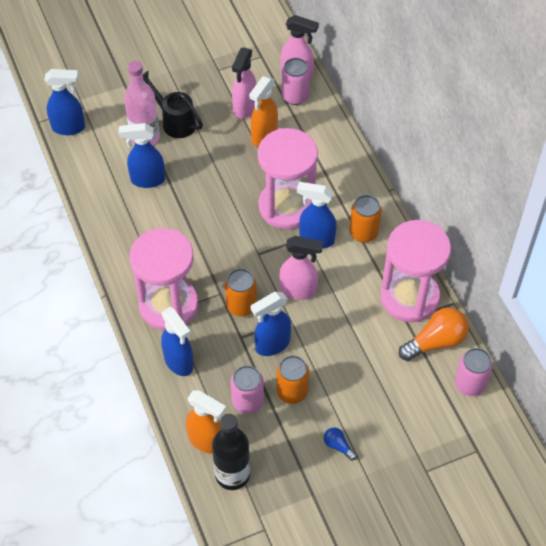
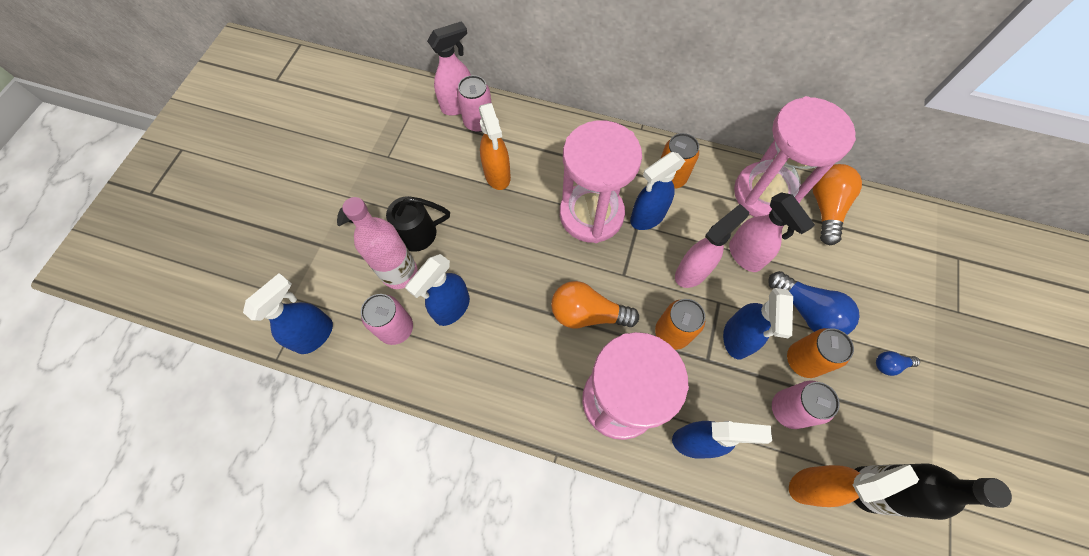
camera: 50 degrees left, 10 degrees up
(211, 252) = (587, 314): none -> orange light bulb
(244, 108) = (452, 168): pink spray bottle -> pink spray bottle (745, 256)
(333, 375) = (807, 311): none -> blue light bulb
(470, 384) = (886, 215): pink can -> pink can (396, 328)

